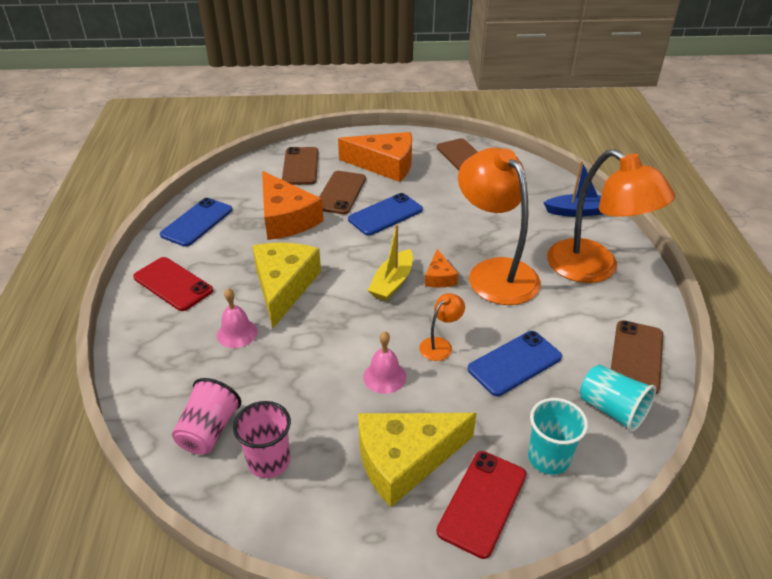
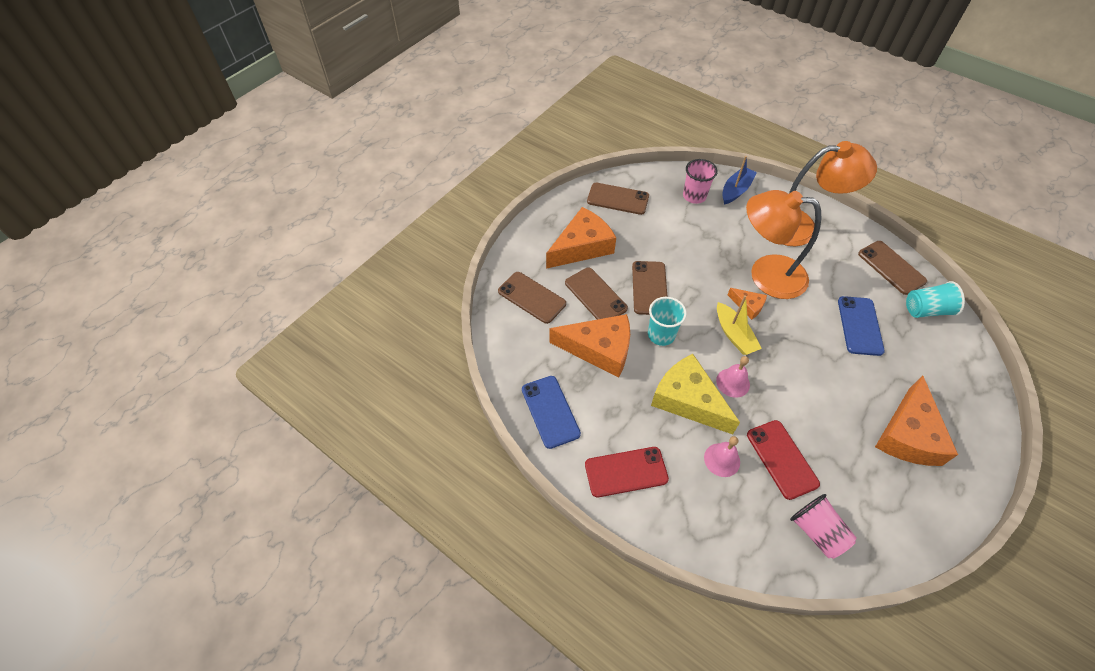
camera: 50 degrees left, 15 degrees up
(269, 461) = (867, 510): pink cup -> pink cup (694, 196)
(384, 377) = (828, 399): pink bell -> pink bell (733, 382)
(385, 214) = (649, 288): blue phone -> brown phone
(405, 459) = (908, 434): yellow cheese -> orange cheese
(440, 345) = (817, 351): orange lamp -> none
(482, 502) = (962, 418): red phone -> red phone (781, 459)
(548, 458) = (946, 364): turquoise cup -> turquoise cup (661, 335)

